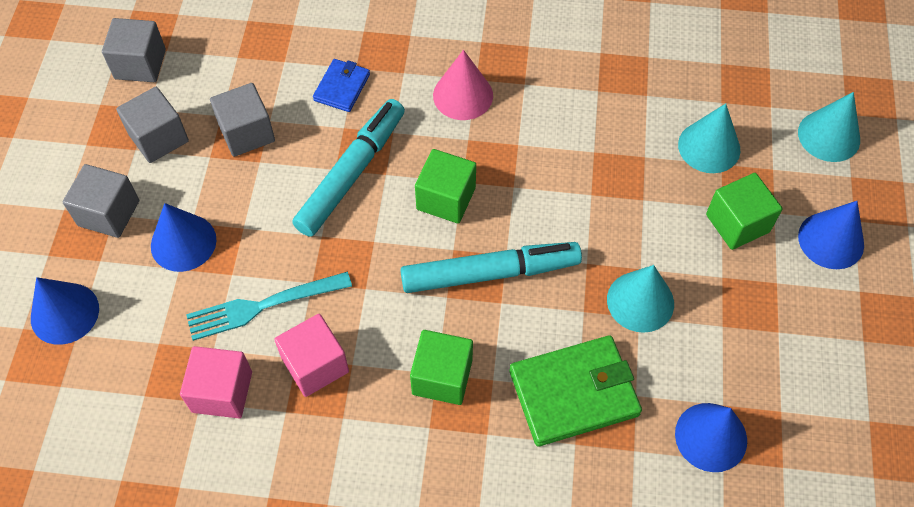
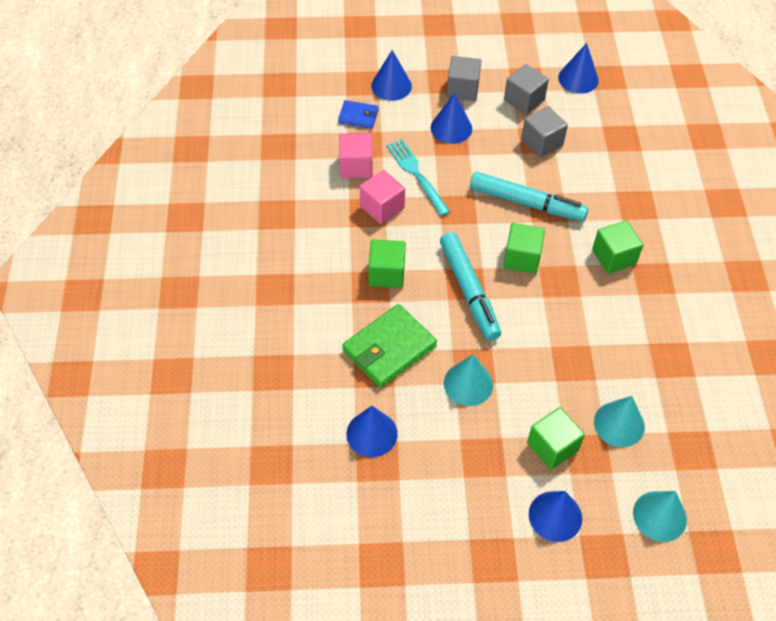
camera: 80 degrees right, 5 degrees down
(140, 64) = (578, 79): grey cube -> blue cone
(342, 87) = (596, 186): blue wallet -> blue wallet (358, 116)
(463, 95) = (613, 257): pink cone -> green cube
(574, 393) = (389, 348): green wallet -> green wallet turned 75 degrees clockwise

